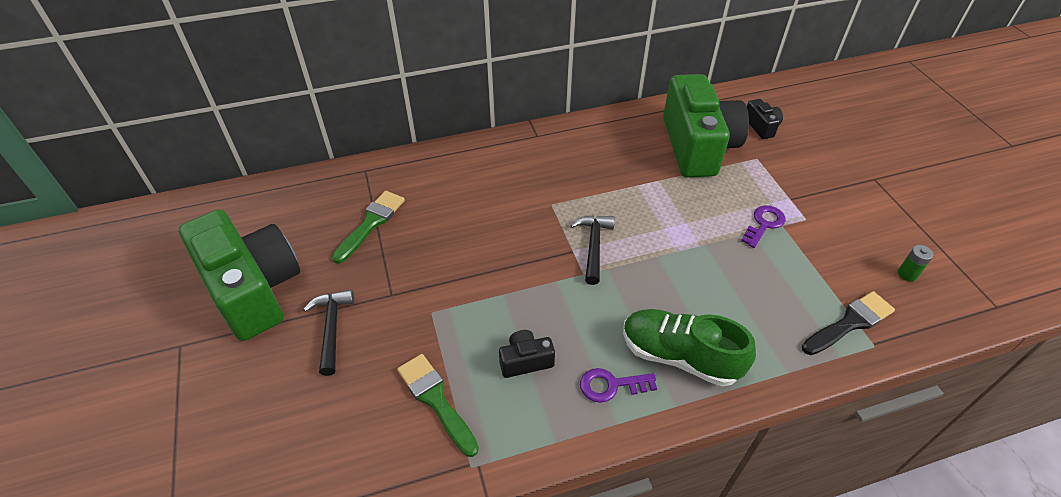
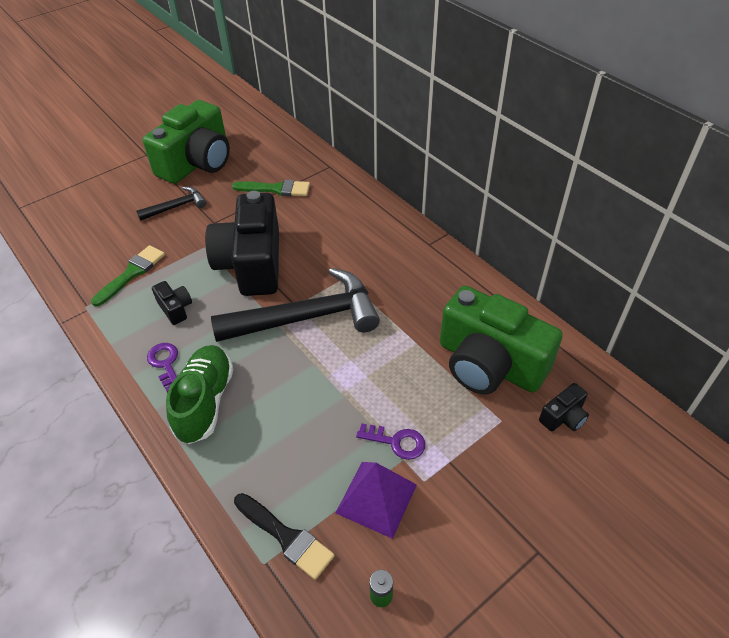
camera: 70 degrees right, 0 degrees up
(487, 273) = (252, 263): none -> black camera
(593, 246) = (306, 317): black hammer -> black hammer, size x2.05
(697, 146) = (489, 364): green camera -> green camera turned 60 degrees clockwise
(818, 252) = (376, 498): none -> purple pyramid

